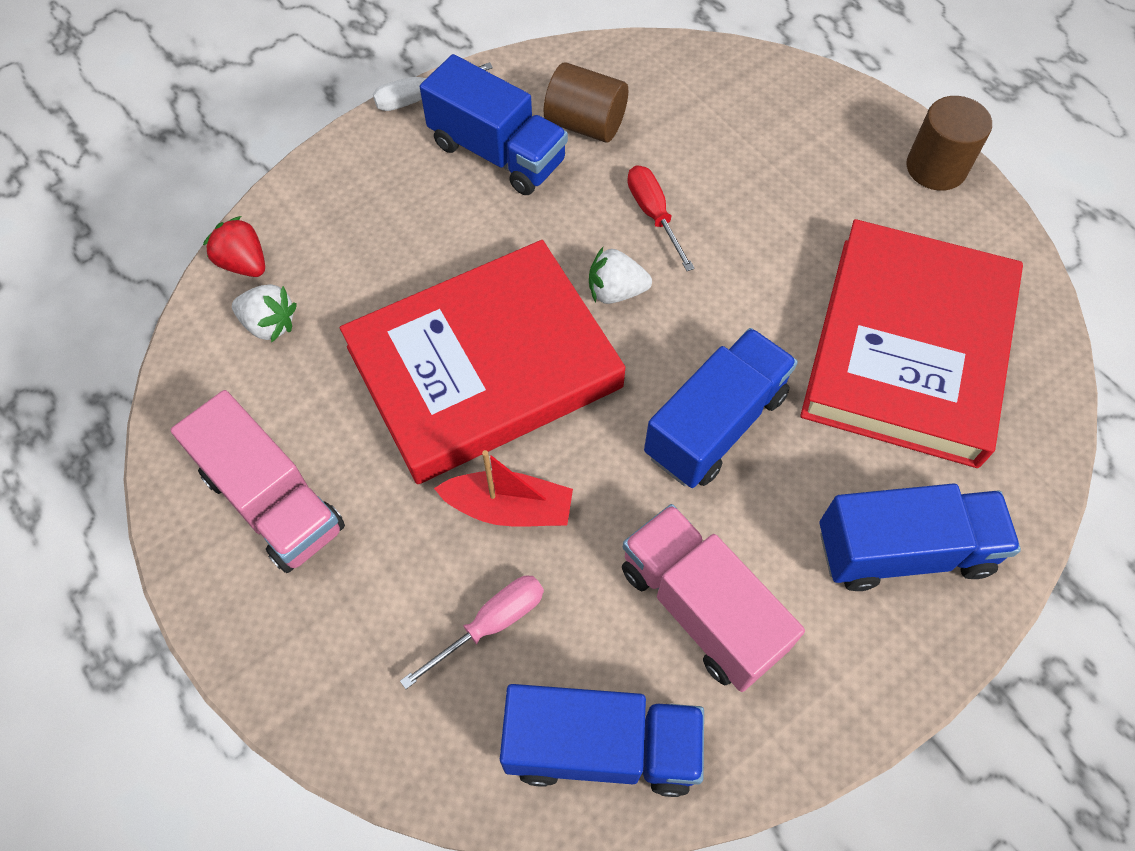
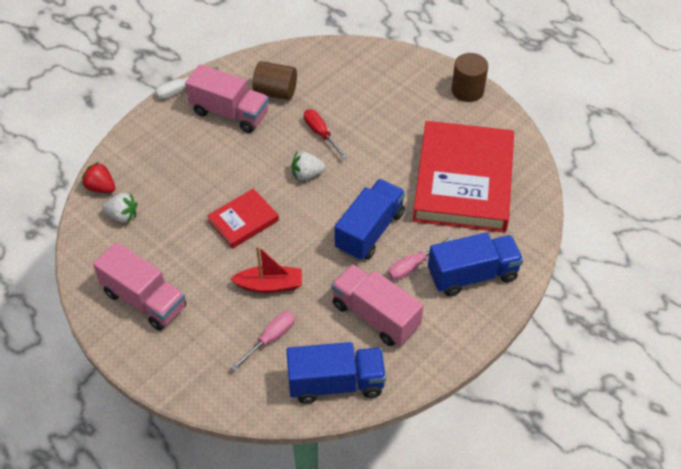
camera: 10 degrees left, 10 degrees down
(484, 367) = (243, 221): red book -> red book, size x0.47
(497, 153) = (229, 113): blue truck -> pink truck
(789, 512) = (413, 266): none -> pink screwdriver

